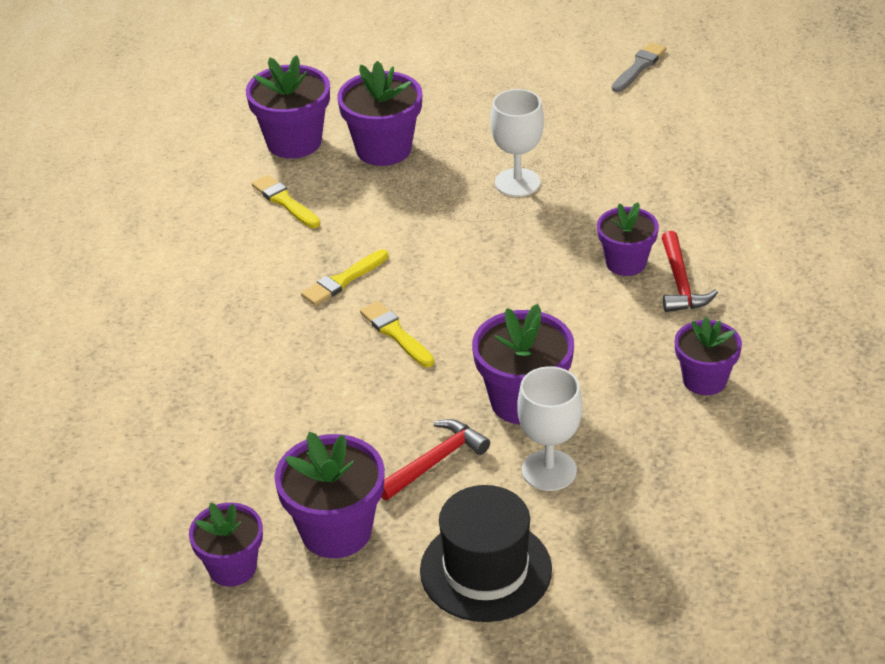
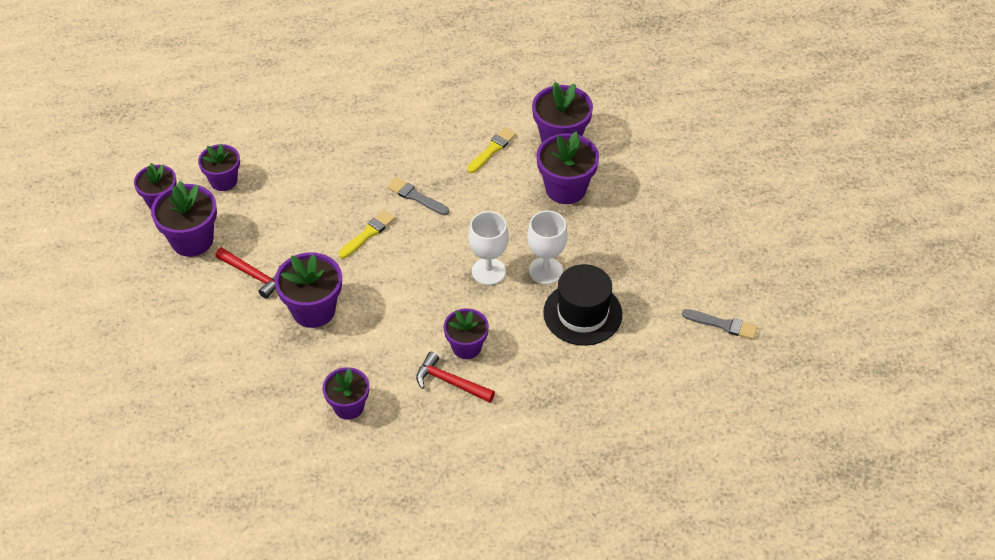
camera: 75 degrees right, 10 degrees up
(220, 485) = (223, 181): none -> purple flower pot
(343, 280) = (416, 197): yellow brush -> grey brush
(485, 570) = (167, 315): black hat -> black hat (582, 313)
(549, 470) = (252, 333): white goblet -> white goblet (488, 271)
(680, 283) = (450, 382): red hammer -> red hammer turned 45 degrees clockwise

